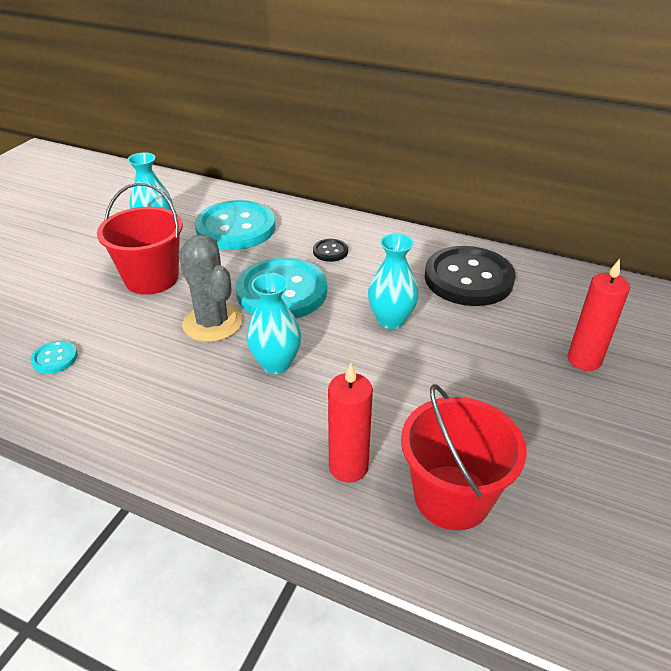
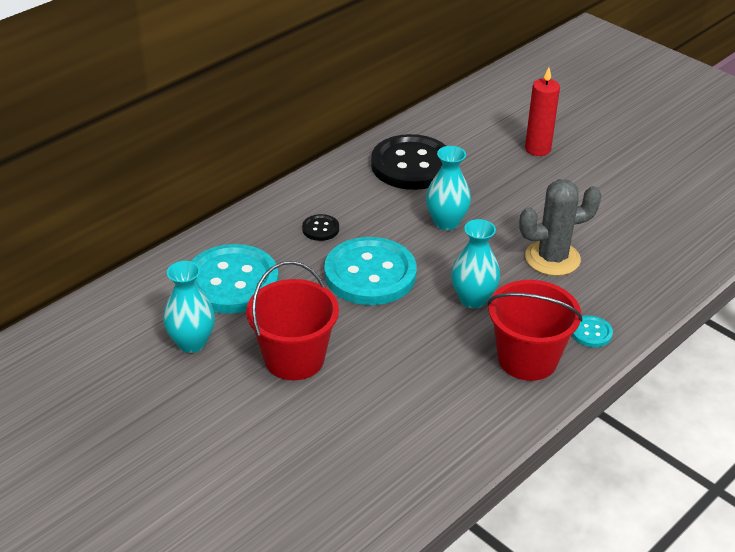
camera: 70 degrees left, 0 degrees up
(55, 358) = (398, 442): turquoise button -> turquoise button (591, 333)
(212, 323) = (396, 327): grey cactus -> grey cactus (552, 258)
(348, 467) = (601, 288): red candle -> none
(452, 497) = (642, 250): red bucket -> red bucket (527, 359)

